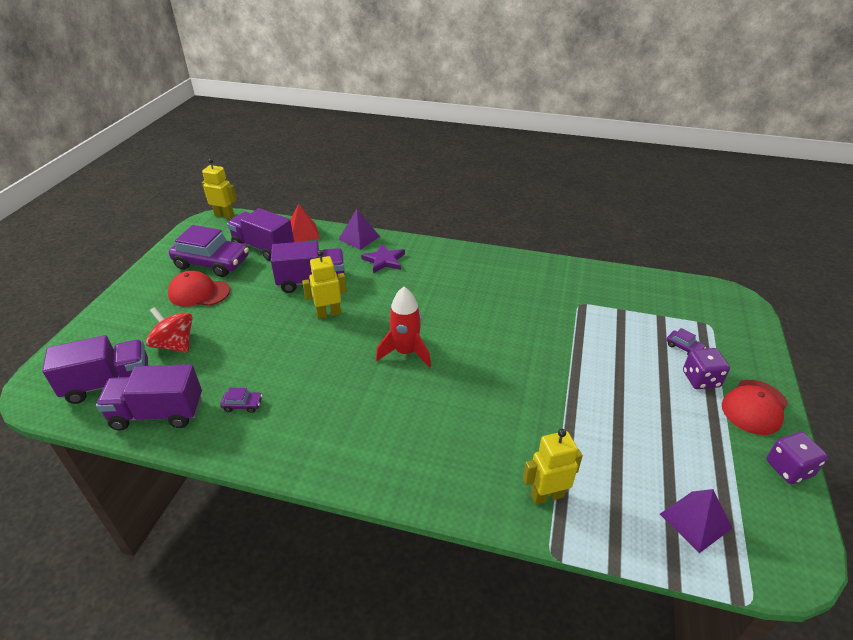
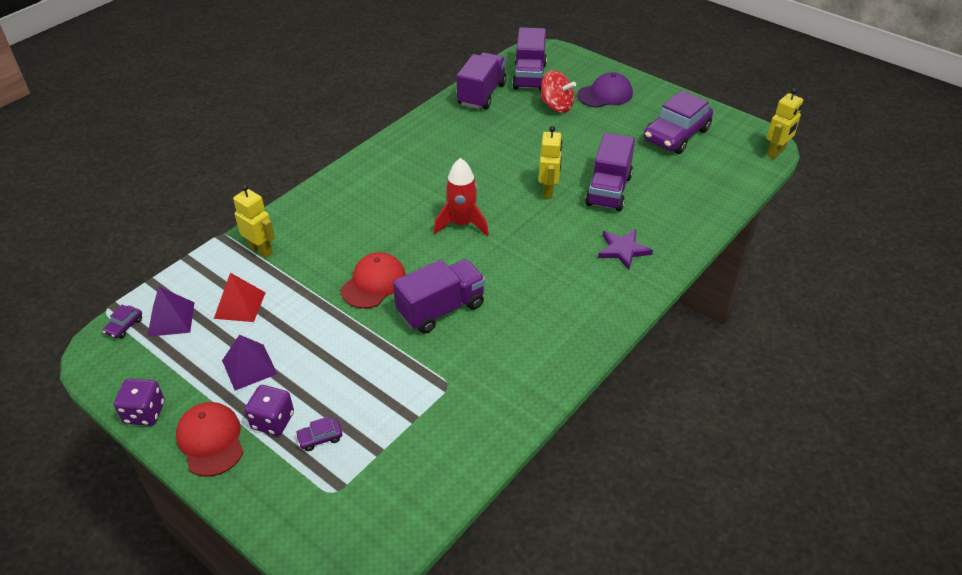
camera: 115 degrees right, 5 degrees up
(145, 316) = (605, 94): none -> purple cap
(175, 345) = (556, 106): red spinning top -> red spinning top turned 60 degrees clockwise
(199, 292) = (626, 123): red cap -> red cap (373, 283)
(243, 405) = (463, 129): purple car -> purple car (124, 326)
(263, 247) = (691, 170): purple truck -> purple truck (441, 309)
(303, 233) = (713, 202): red pyramid -> red pyramid (240, 305)
(359, 238) = (682, 242): purple pyramid -> purple pyramid (249, 367)
(546, 495) = (261, 250): yellow robot -> yellow robot turned 60 degrees counterclockwise

